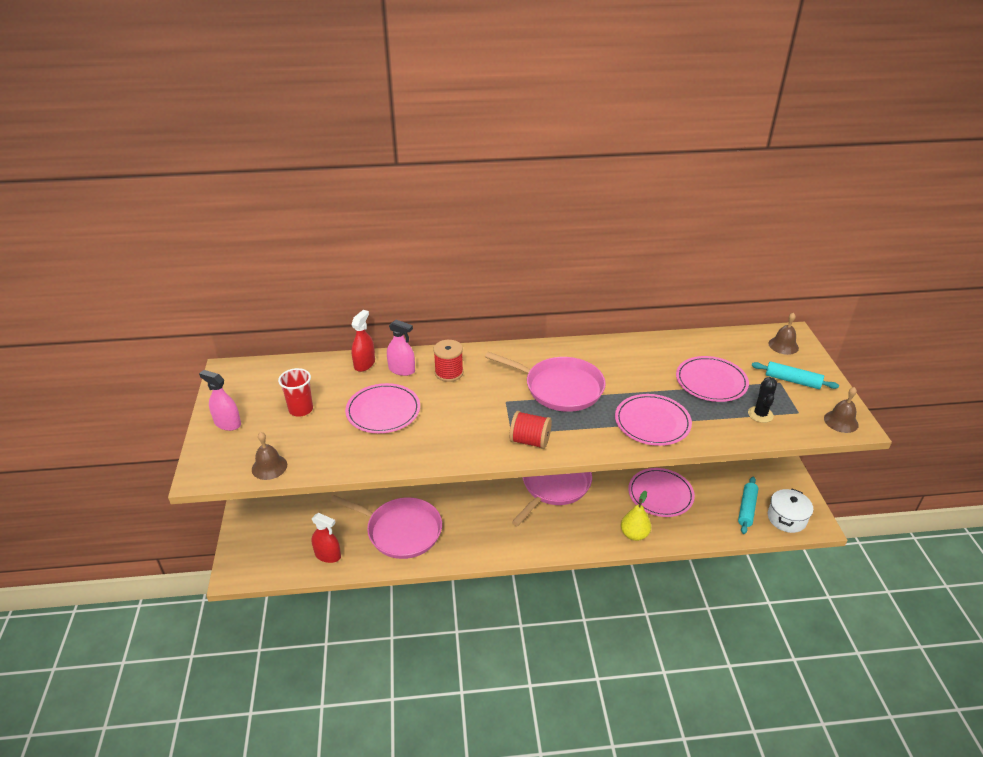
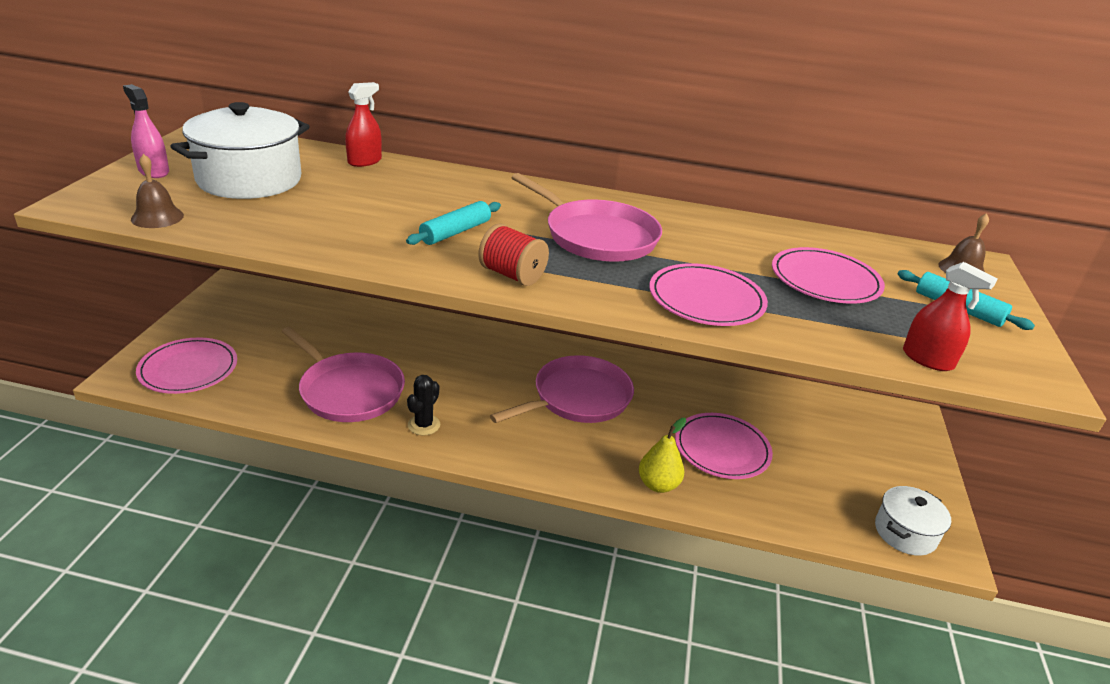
camera: 15 degrees right, 5 degrees down
(301, 409) = (249, 180): red cup -> white pot
(328, 555) = (242, 390): red spray bottle -> red spray bottle (927, 359)
(383, 411) = (346, 203): pink plate -> pink plate (188, 369)
(401, 370) = (404, 175): pink spray bottle -> none
(449, 373) = (461, 191): red spool -> none
(747, 509) = (846, 502): turquoise rolling pin -> turquoise rolling pin (455, 232)
(760, 414) = (884, 331): black cactus -> black cactus (424, 425)
(841, 421) = (1021, 372): brown bell -> none

